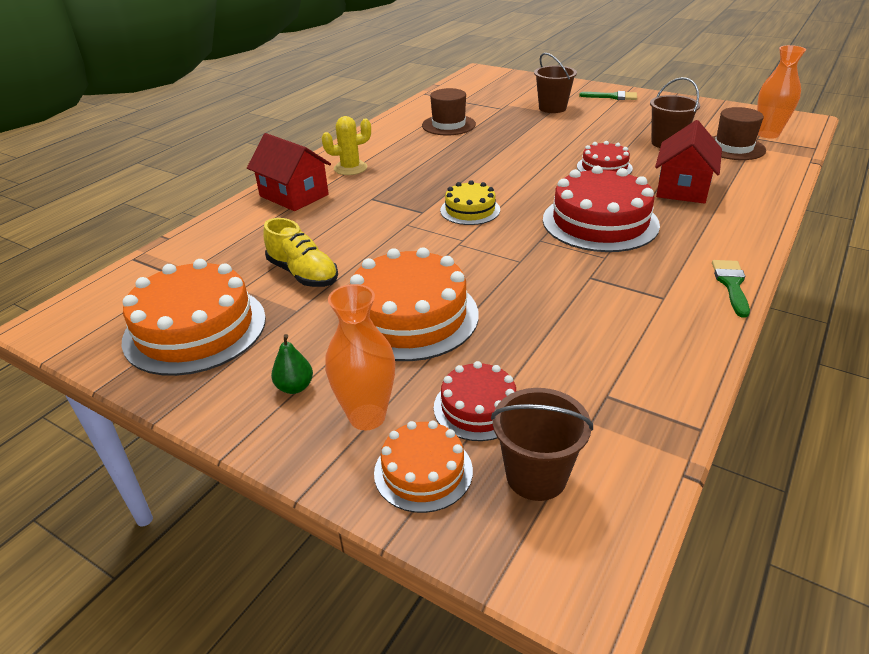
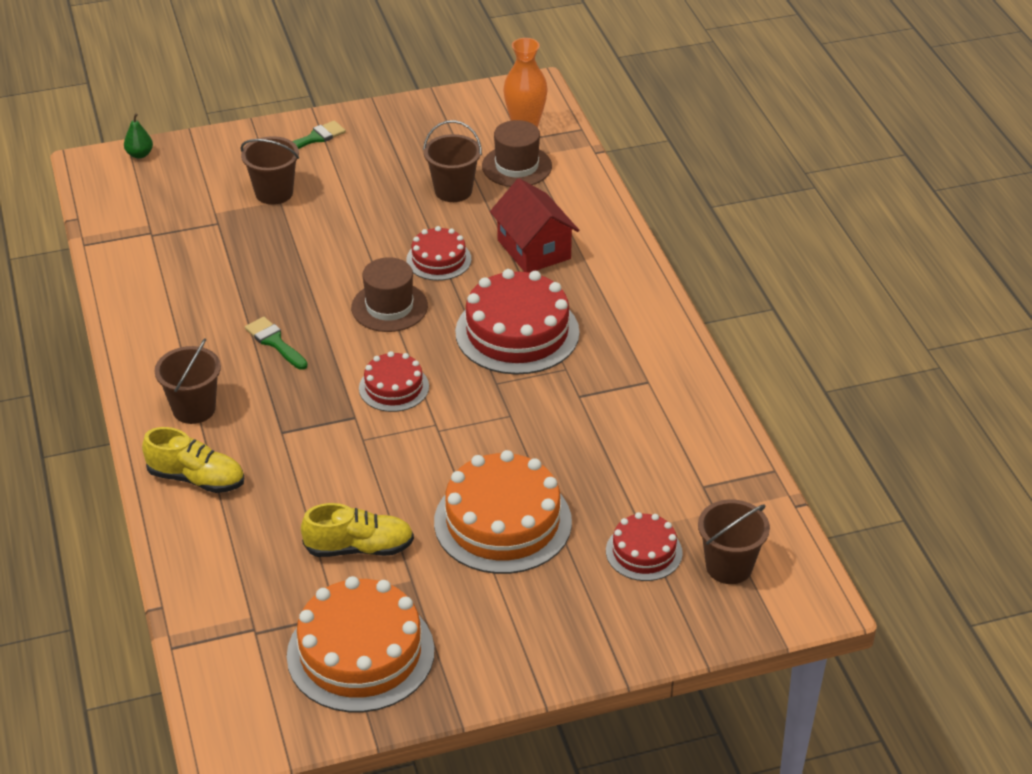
camera: 50 degrees left, 5 degrees up
(294, 195) = (196, 478): red house -> yellow shoe
(295, 387) = (512, 630): green pear -> green pear (140, 154)
(350, 168) = (194, 409): yellow cactus -> brown bucket
(367, 417) = (589, 610): orange vase -> none
(423, 471) = (669, 613): orange cake -> none
(448, 125) = (199, 283): brown hat -> brown hat (389, 307)
(470, 210) = (394, 387): yellow cake -> red cake
(731, 284) = (676, 338): green brush -> green brush (275, 342)

